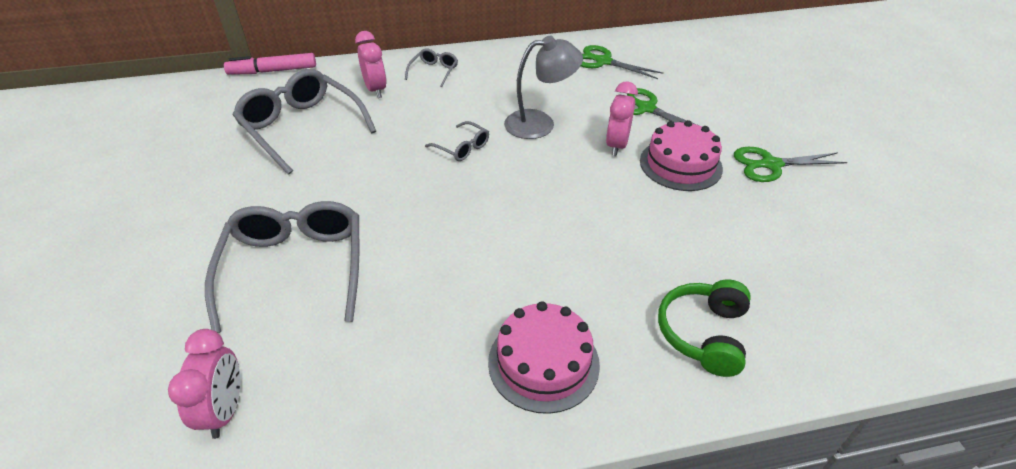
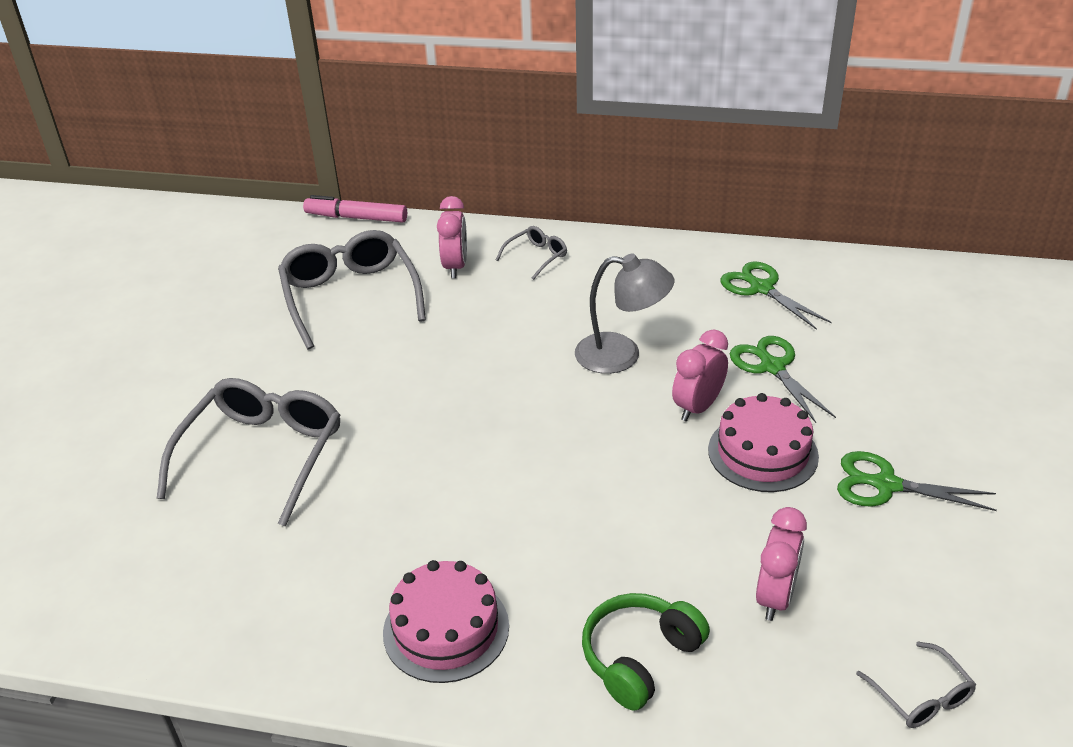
camera: 25 degrees right, 5 degrees down
(225, 410) = (134, 573): pink clock -> pink clock (775, 597)
(463, 148) = (510, 364): grey glasses -> grey glasses (922, 697)

